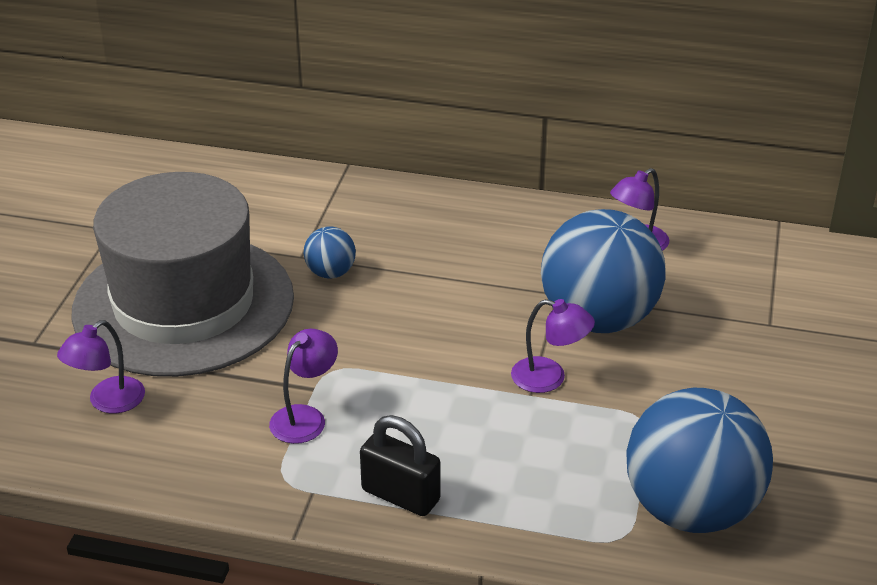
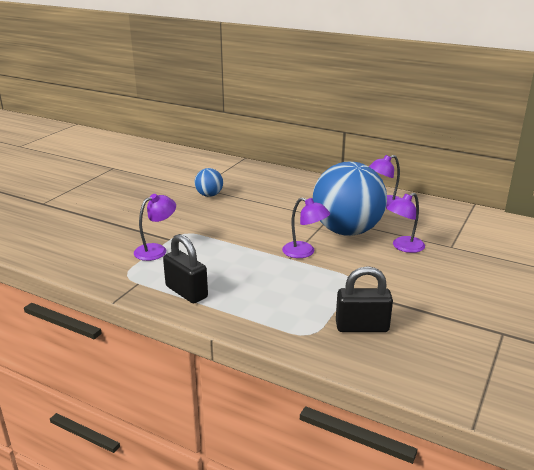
camera: 15 degrees right, 10 degrees down
(108, 402) = (59, 230): purple lamp -> purple lamp (403, 247)
(183, 304) = (126, 198): grey hat -> none
(691, 509) = (362, 327): blue ball -> black padlock

